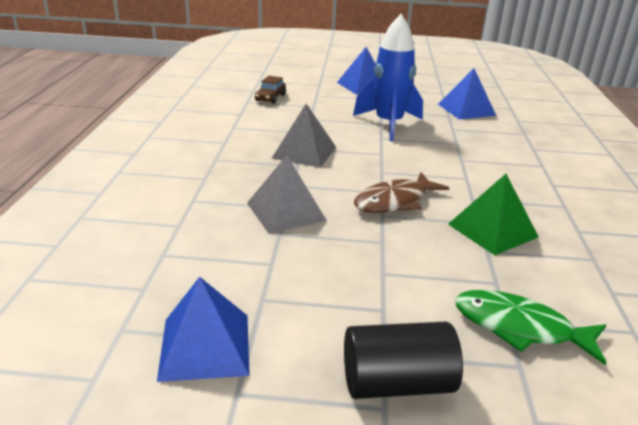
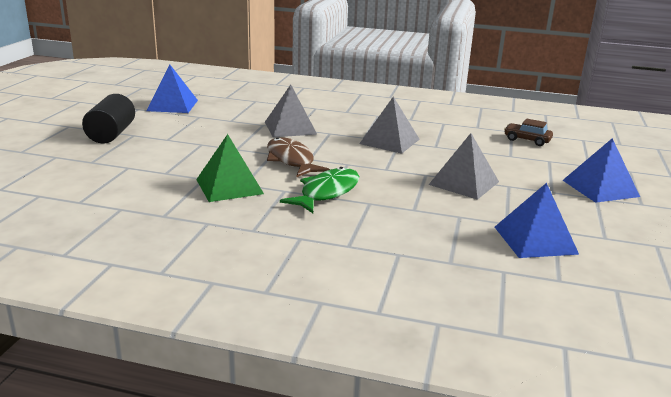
camera: 100 degrees right, 5 degrees down
(388, 124) = (464, 183): blue rocket -> grey pyramid
(519, 328) = (118, 169): green fish -> green fish (327, 193)

